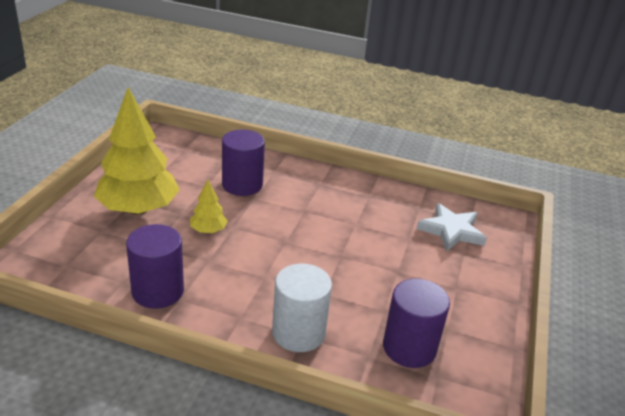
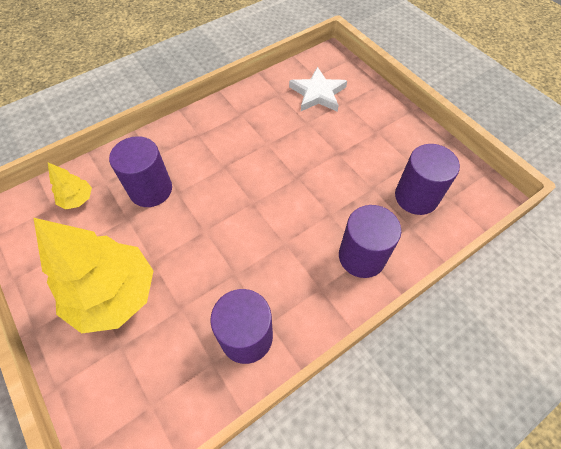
camera: 50 degrees left, 25 degrees up
(208, 230) = (194, 252): yellow tree -> yellow tree (77, 199)
(298, 332) = (362, 256): white cylinder -> purple cylinder

